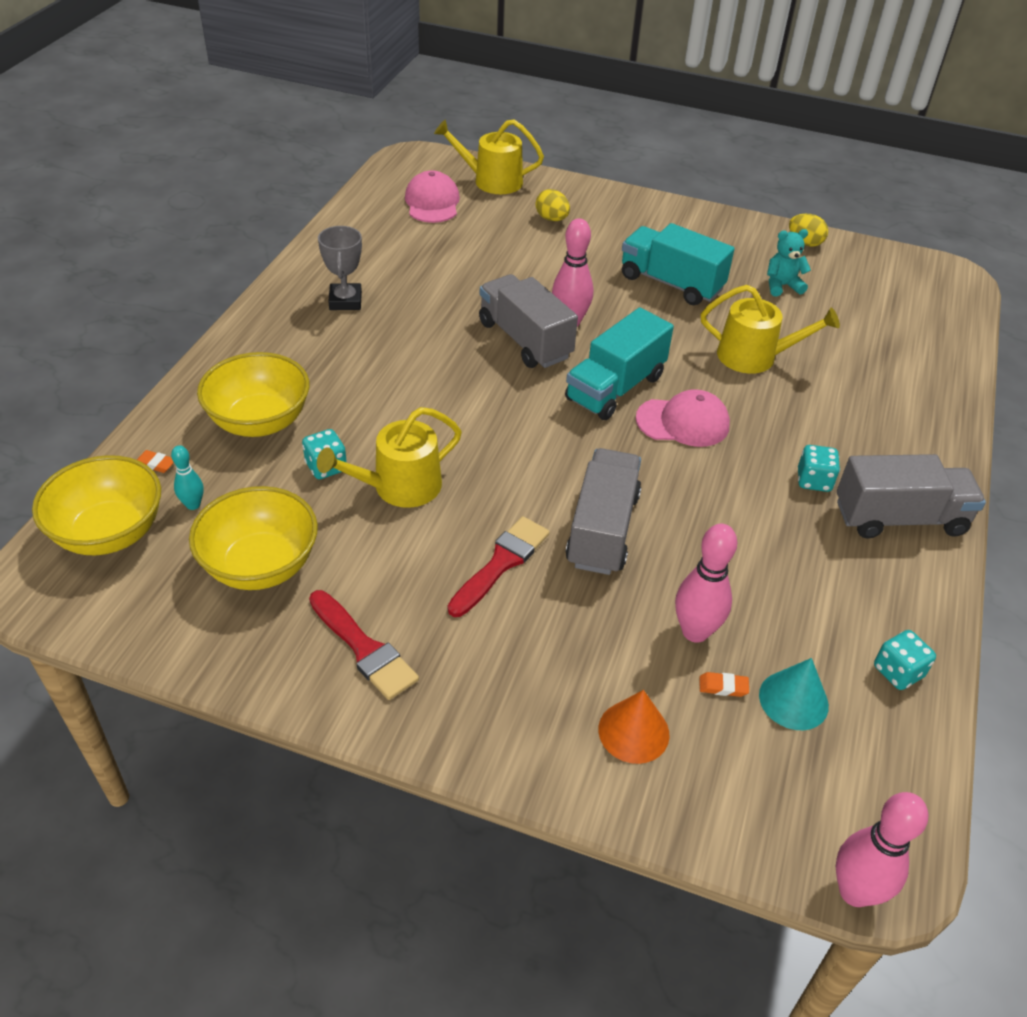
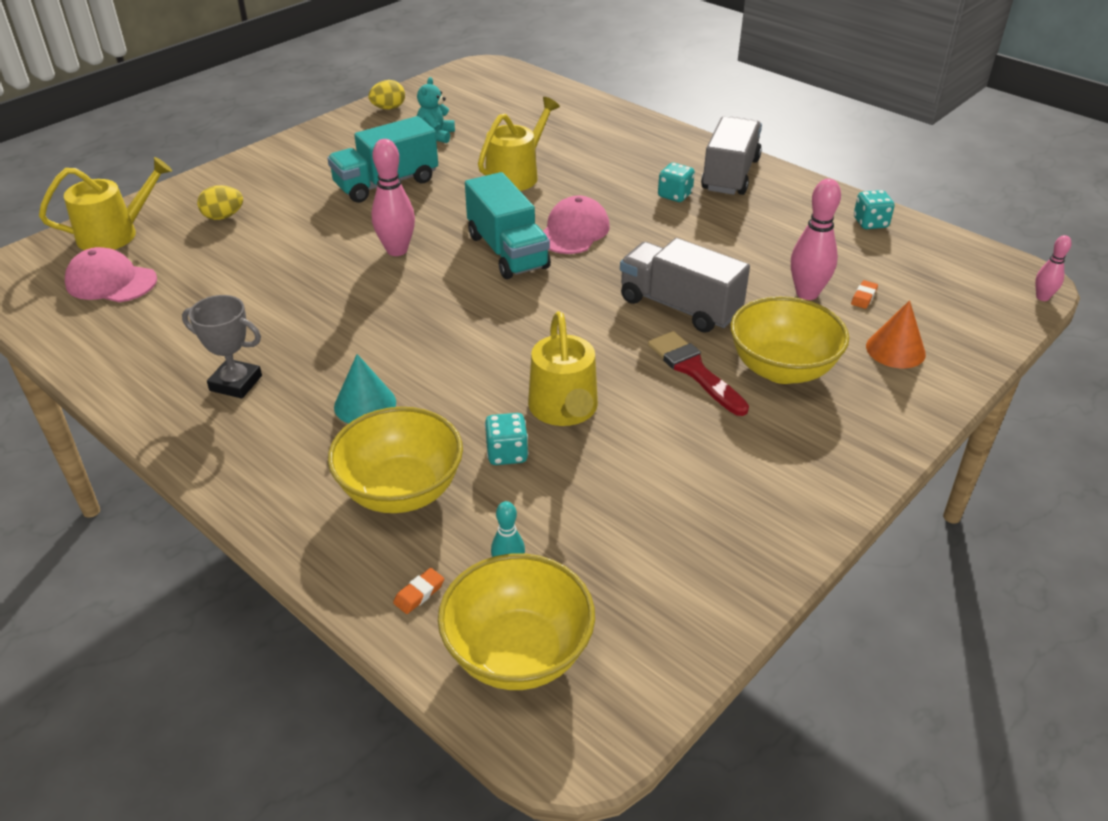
camera: 65 degrees left, 5 degrees down
(261, 566) = (629, 530): yellow bowl -> yellow bowl (782, 369)
(364, 649) = (766, 477): red brush -> none
(492, 181) = (115, 234): yellow watering can -> yellow watering can turned 150 degrees counterclockwise
(525, 340) = (402, 282): grey truck -> none
(793, 700) = (883, 271): turquoise cone -> turquoise cone (365, 404)
(855, 891) = (1042, 297): pink bowling pin -> pink bowling pin, size x0.56

